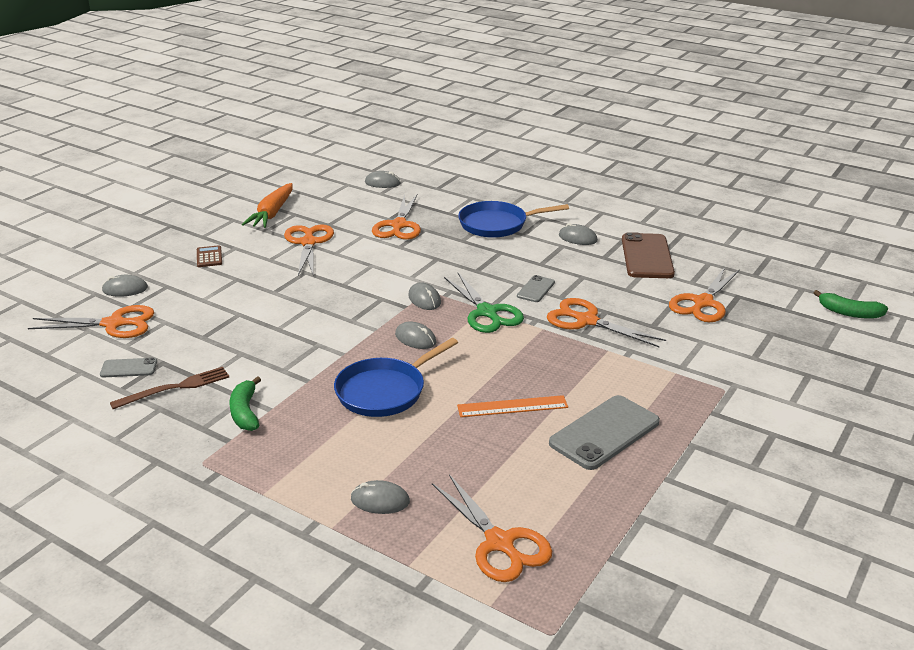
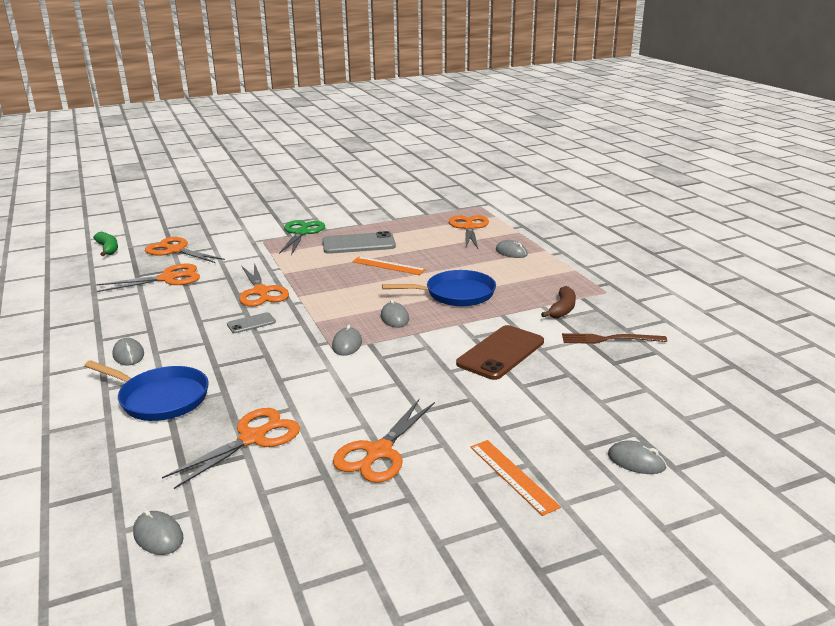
camera: 145 degrees left, 5 degrees down
(113, 324) = (656, 417): orange scissors -> orange scissors (175, 250)
(129, 368) = (646, 366): grey phone -> none
(209, 257) = (513, 476): brown calculator -> orange ruler
(245, 412) = (562, 309): green banana -> brown banana
(272, 213) = (375, 532): orange carrot -> none
(487, 312) = (316, 319): green scissors -> green scissors (301, 233)
(647, 256) = (120, 319): brown phone -> brown phone (500, 353)

